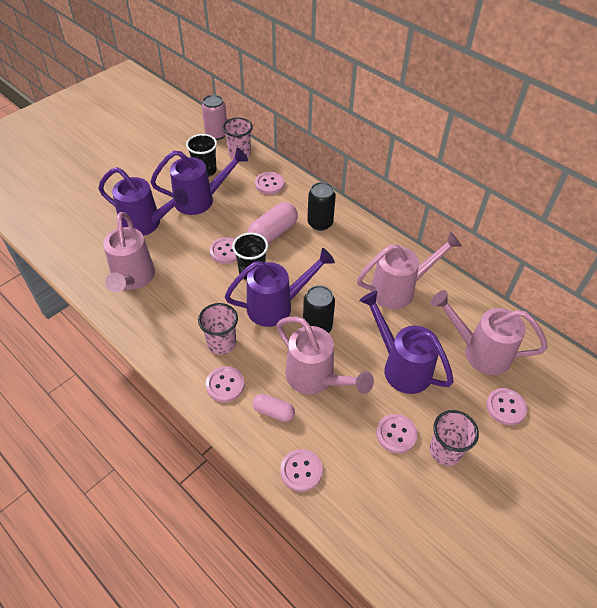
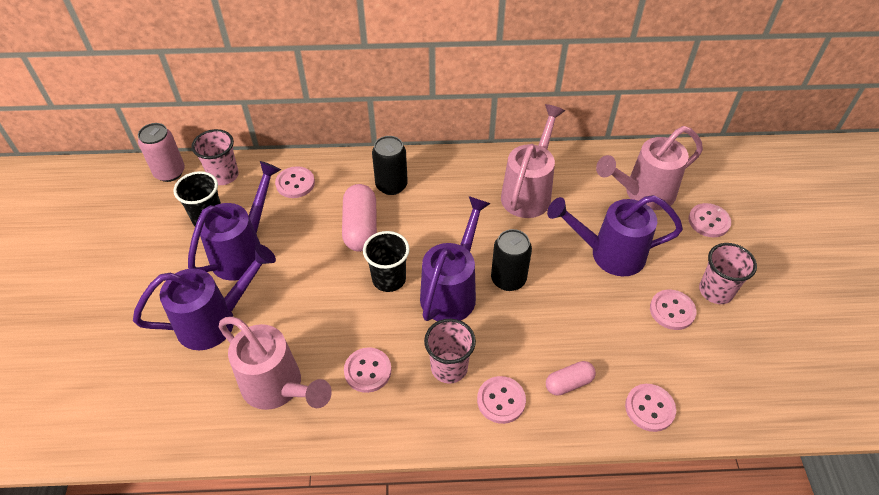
camera: 45 degrees left, 0 degrees up
(226, 251) = (338, 280): pink button -> pink button (367, 371)
(315, 378) = (563, 323): pink watering can -> none

